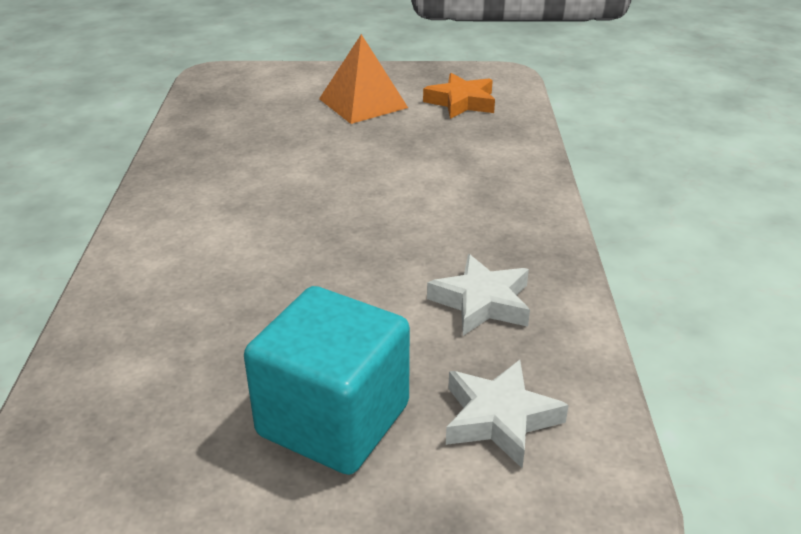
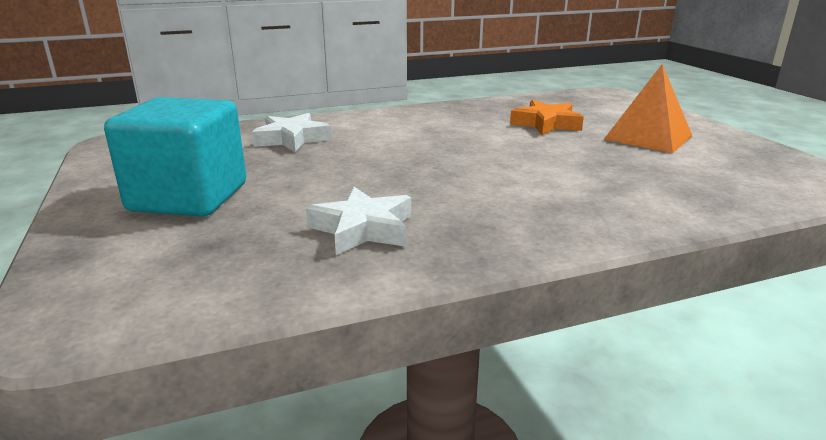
camera: 70 degrees right, 10 degrees down
(461, 102) = (729, 171): orange star -> orange star (546, 124)
(499, 418) = (194, 258): white star -> white star (291, 139)

